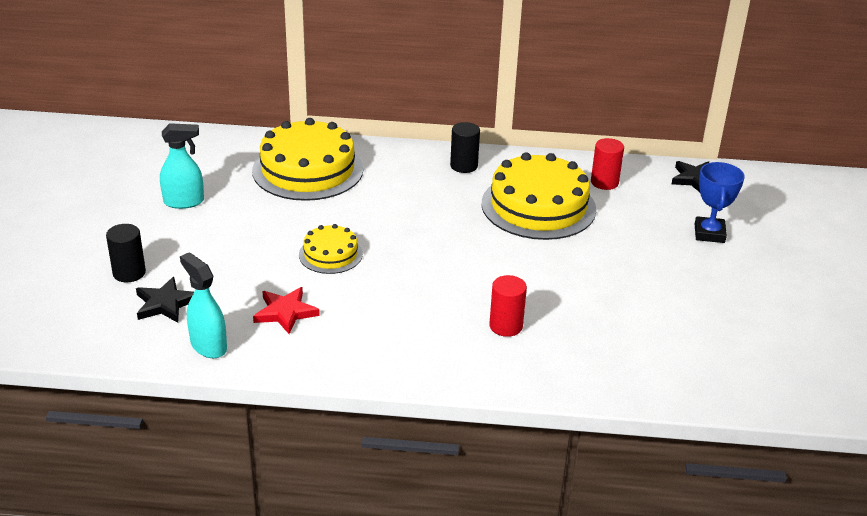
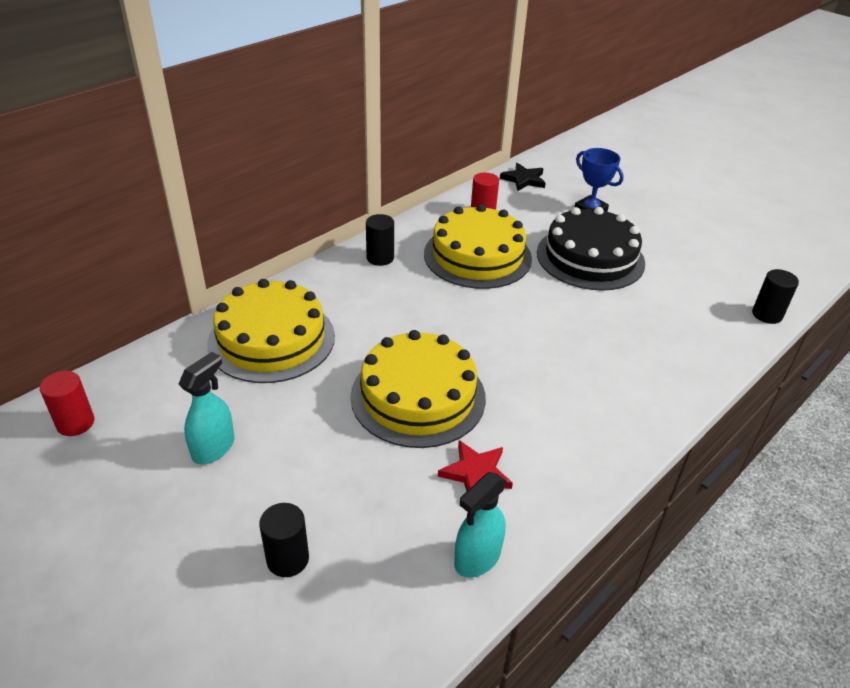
camera: 50 degrees left, 5 degrees up
(165, 304) = (374, 556): black star -> none
(208, 346) = (477, 558): turquoise spray bottle -> turquoise spray bottle turned 45 degrees counterclockwise
(330, 254) = (418, 396): yellow cake -> yellow cake, size x1.93
(506, 326) = (613, 356): red cylinder -> red cylinder (75, 423)
(631, 262) = (590, 257): none -> black cake
(705, 395) = (767, 314): none -> black cylinder

